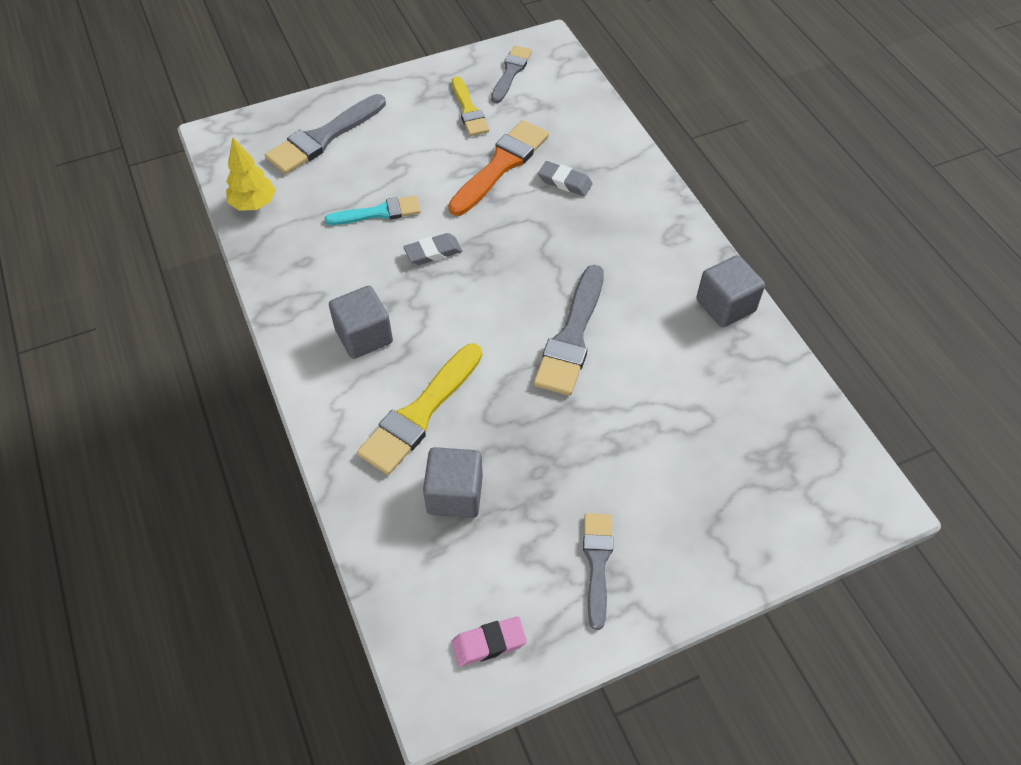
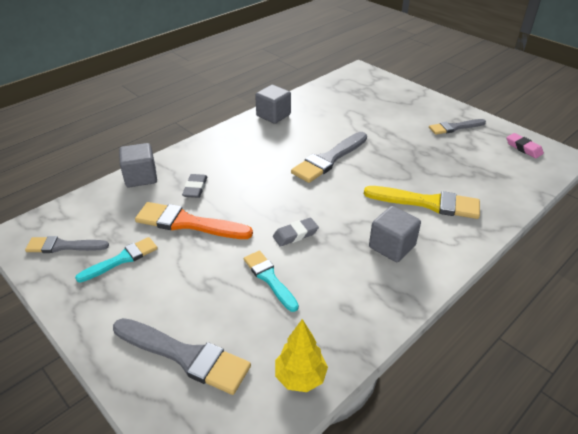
camera: 110 degrees left, 15 degrees down
(433, 252) = (295, 234): grey eraser -> grey eraser turned 75 degrees counterclockwise
(454, 494) = (464, 176): grey cube -> grey cube (141, 177)
(469, 110) = (122, 259): yellow brush -> turquoise brush
(572, 336) = (329, 159): grey brush -> grey brush turned 135 degrees clockwise

